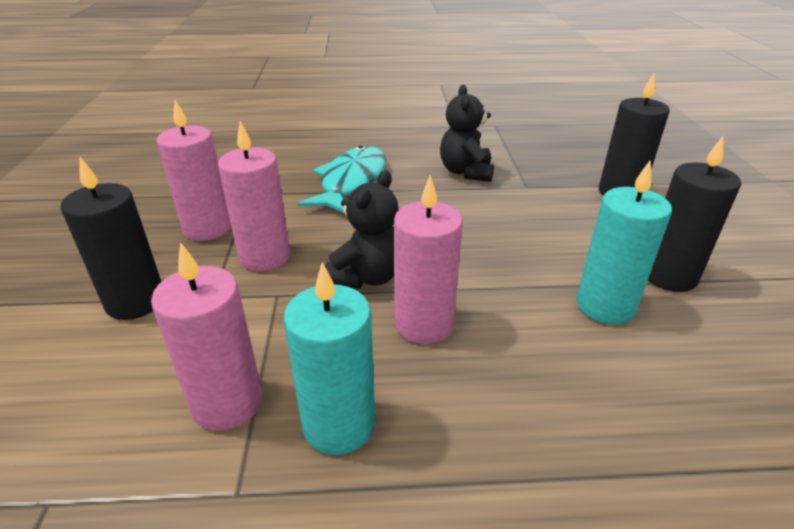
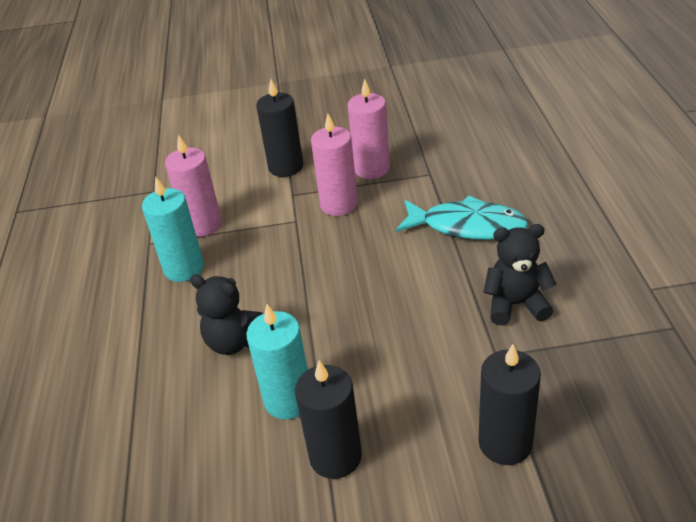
camera: 90 degrees right, 5 degrees up
(367, 277) = (318, 259): black teddy bear -> black teddy bear (235, 342)
(424, 324) = (266, 294): pink candle -> none

